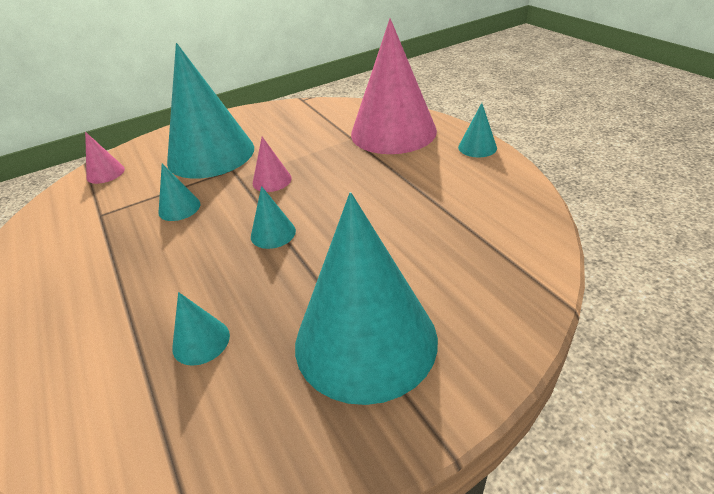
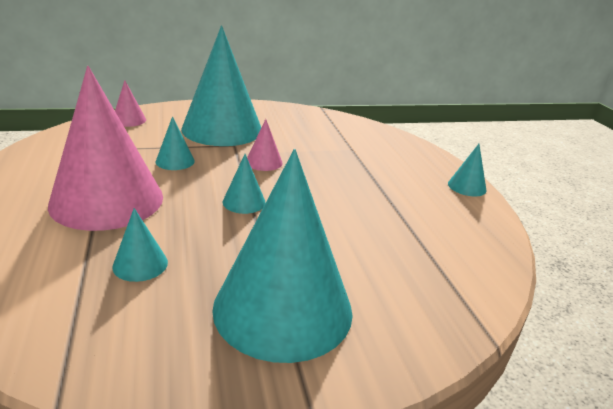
camera: 10 degrees right, 10 degrees down
(393, 132) = (392, 154): pink cone -> pink cone (107, 200)

